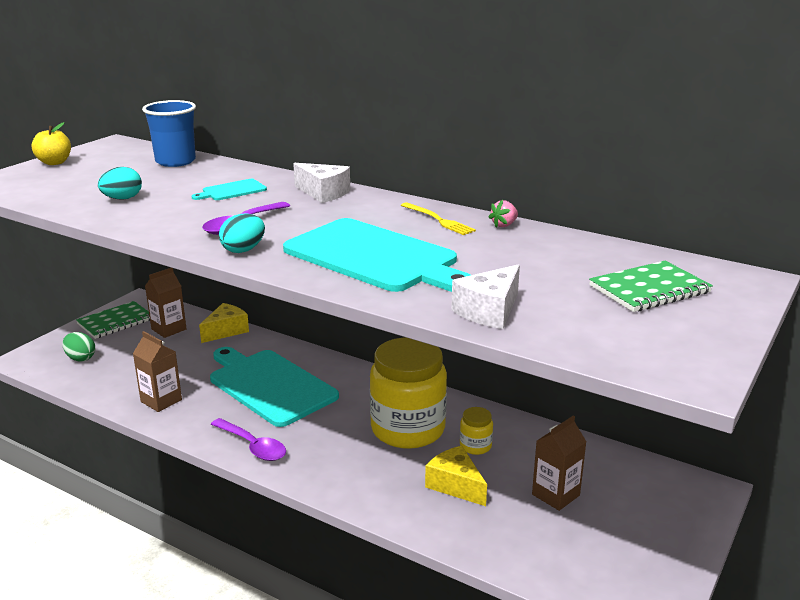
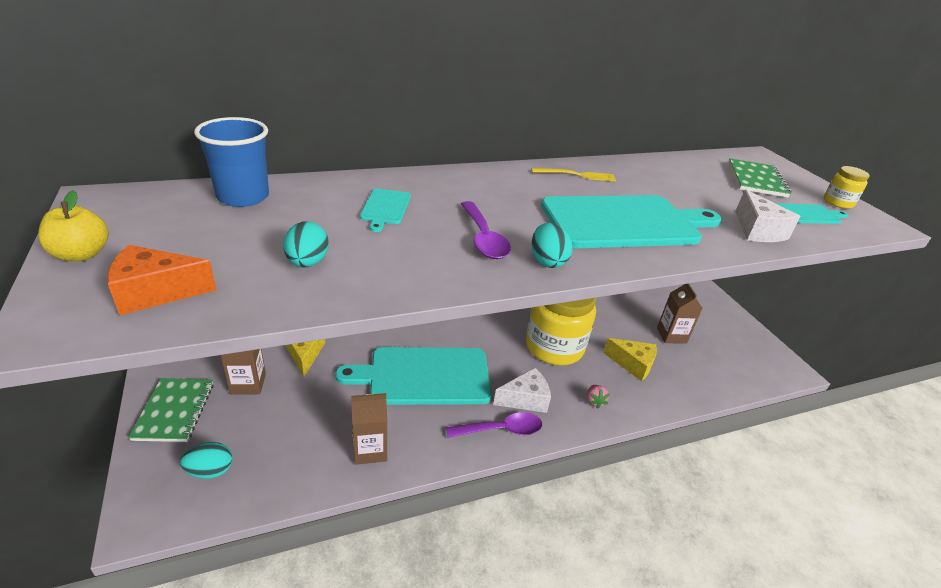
camera: 55 degrees left, 10 degrees up
(41, 185) = (155, 292): none -> orange cheese
(80, 358) = (210, 471): green egg -> turquoise egg
(323, 193) = (457, 181): white cheese -> white cheese (525, 399)
(455, 485) = (633, 364): yellow cheese -> yellow cheese turned 150 degrees counterclockwise
(475, 446) = (599, 333): yellow jar -> yellow jar (838, 202)
(504, 225) = (612, 164): pink strawberry -> pink strawberry (594, 401)
(608, 330) = (809, 214): none -> turquoise cutting board

